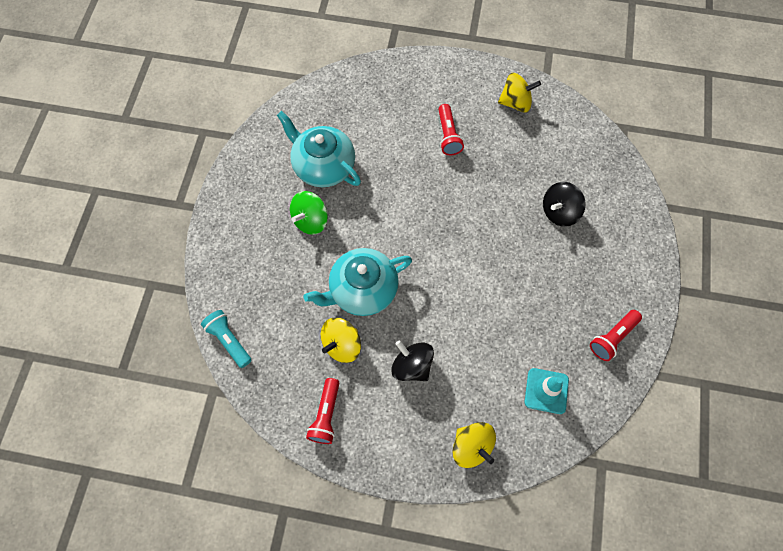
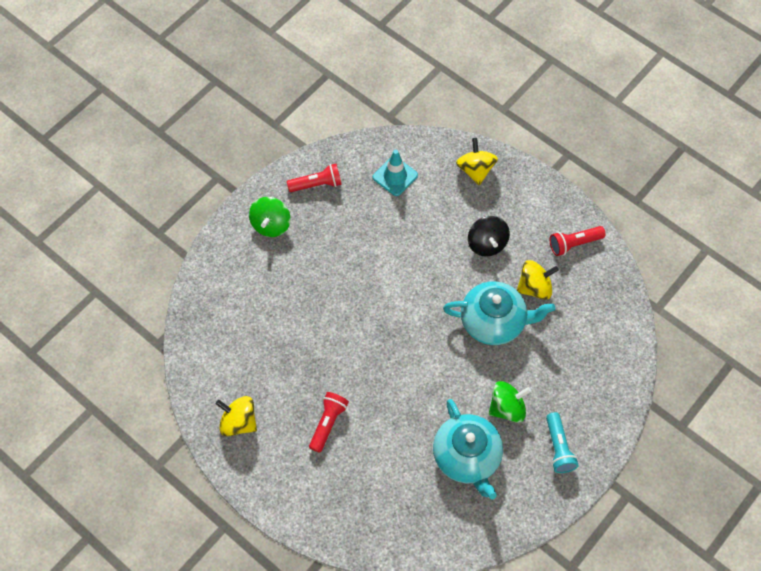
camera: 150 degrees left, 5 degrees down
(229, 340) = (628, 339): turquoise flashlight -> turquoise flashlight (558, 448)
(326, 415) = (574, 244): red flashlight -> red flashlight turned 150 degrees counterclockwise
(559, 212) = (281, 298): black spinning top -> none
(620, 273) = (271, 225): none -> green spinning top

